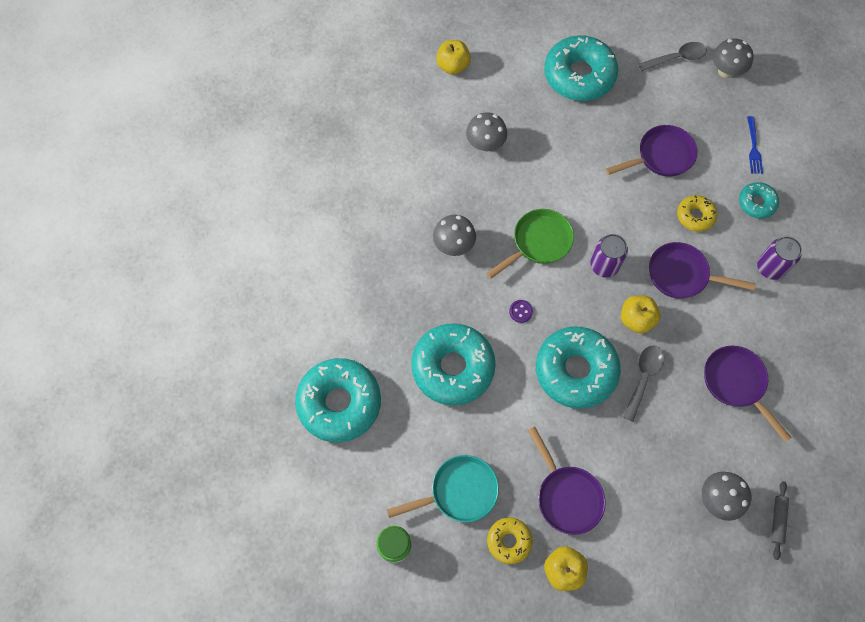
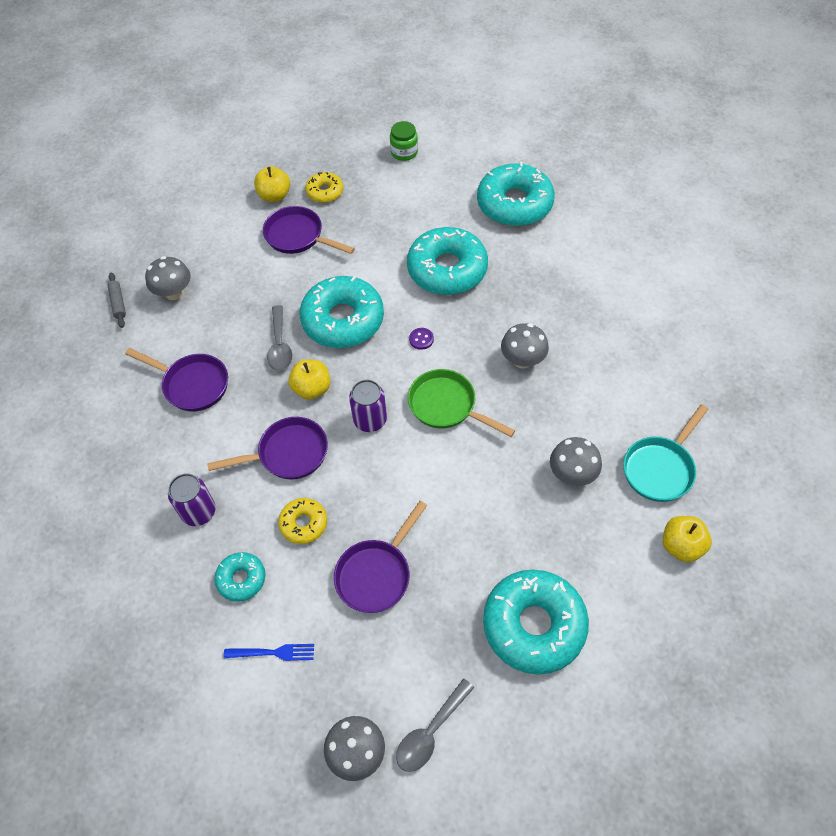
camera: 150 degrees right, 10 degrees down
(459, 492) = (381, 200): turquoise pan -> turquoise pan (660, 468)
(538, 243) = (447, 406): green pan -> green pan turned 105 degrees clockwise
(753, 147) = (273, 652): blue fork -> blue fork turned 120 degrees clockwise

